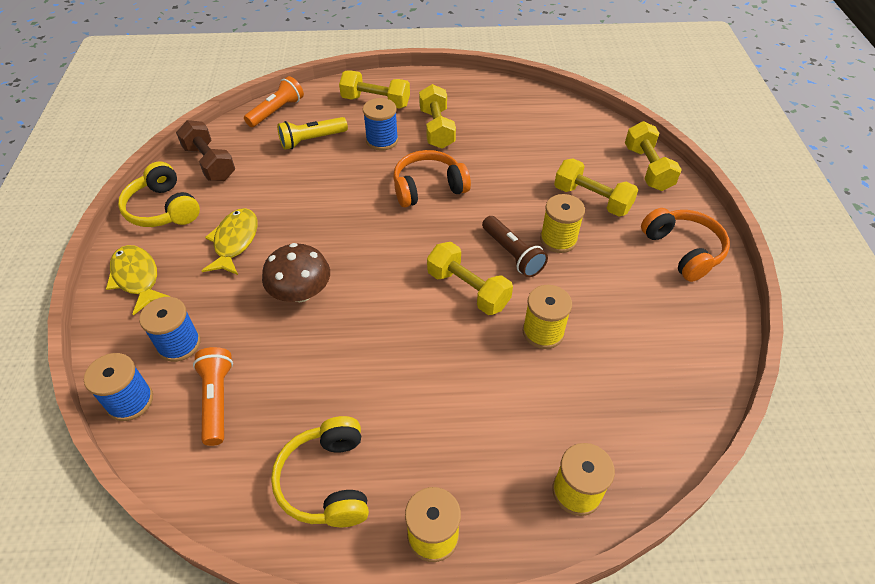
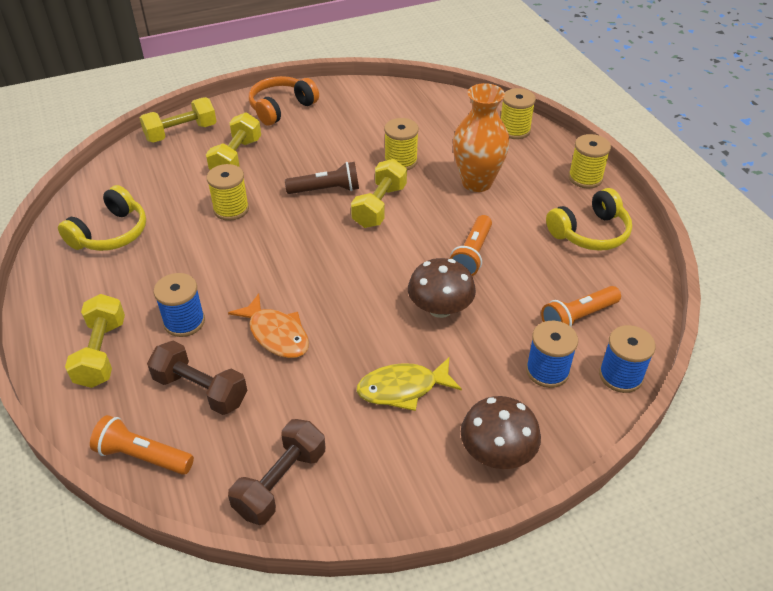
camera: 110 degrees left, 5 degrees down
(137, 278) = (497, 452): yellow fish -> brown mushroom
(163, 209) = (385, 489): yellow headphones -> yellow headphones (111, 233)
(311, 140) = (201, 390): yellow flashlight -> brown dumbbell
(338, 184) = (276, 334): none -> orange fish
(356, 343) = (472, 254): none -> orange flashlight
(428, 187) = (257, 262): orange headphones -> none
(437, 129) = (149, 281): yellow dumbbell -> none
(474, 395) = (476, 182): none -> orange vase
(512, 254) = (326, 190): brown flashlight -> brown flashlight turned 45 degrees clockwise
(558, 239) = (296, 168): yellow spool -> yellow spool (231, 209)

